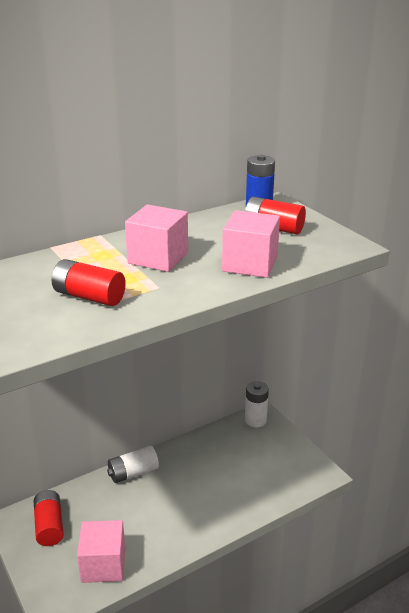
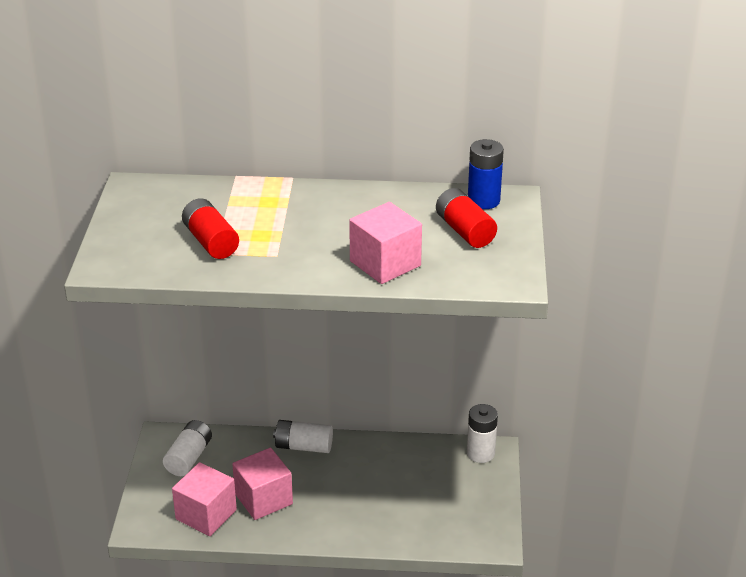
camera: 35 degrees right, 5 degrees up
(49, 525) = (189, 457): red battery -> white battery
(158, 258) = (312, 224): pink cube -> pink cube (263, 499)

